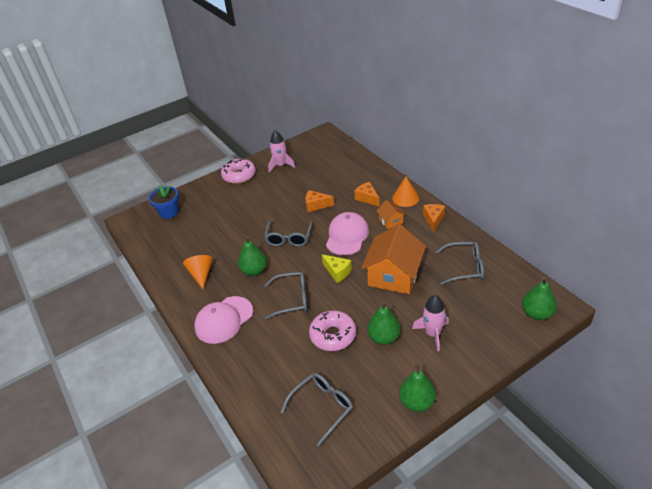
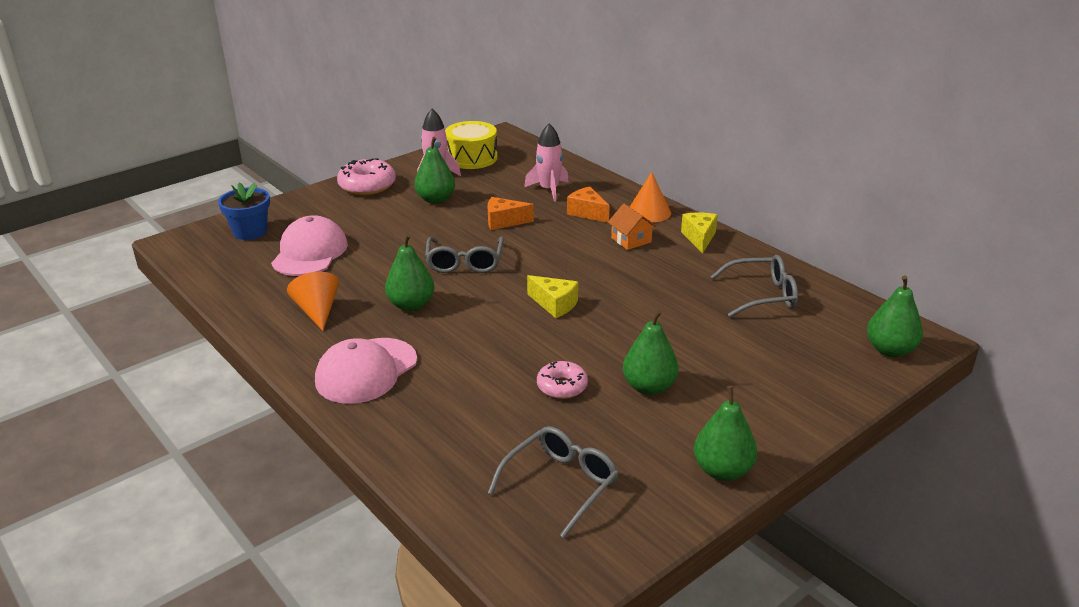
camera: 10 degrees left, 10 degrees down
(278, 187) = (435, 200): none -> green pear
(292, 299) = (483, 340): grey glasses -> none
(303, 152) = (472, 158): none -> yellow drum
(333, 335) = (562, 386): pink donut -> pink donut, size x0.63
(347, 236) = (562, 259): pink cap -> pink cap (310, 253)
(394, 275) = (649, 307): orange house -> none
(432, 333) = (729, 380): pink rocket -> pink rocket (549, 190)
(433, 220) = (699, 238): orange cheese -> yellow cheese

